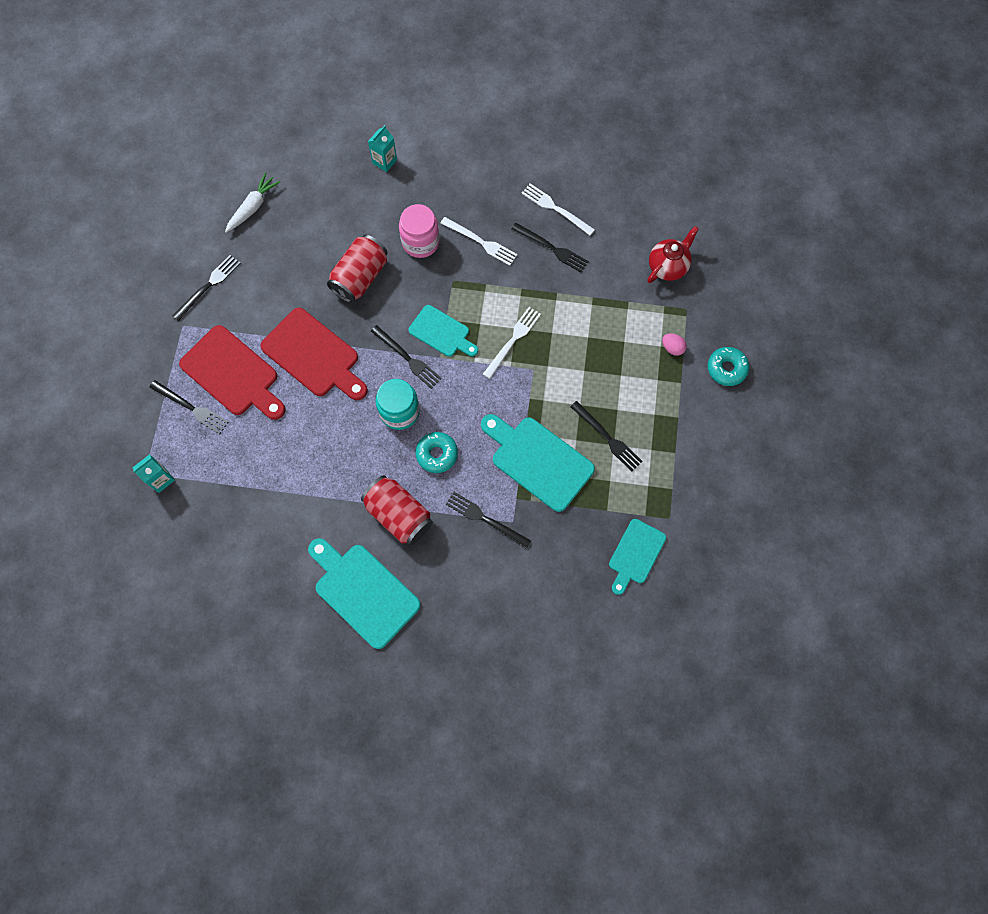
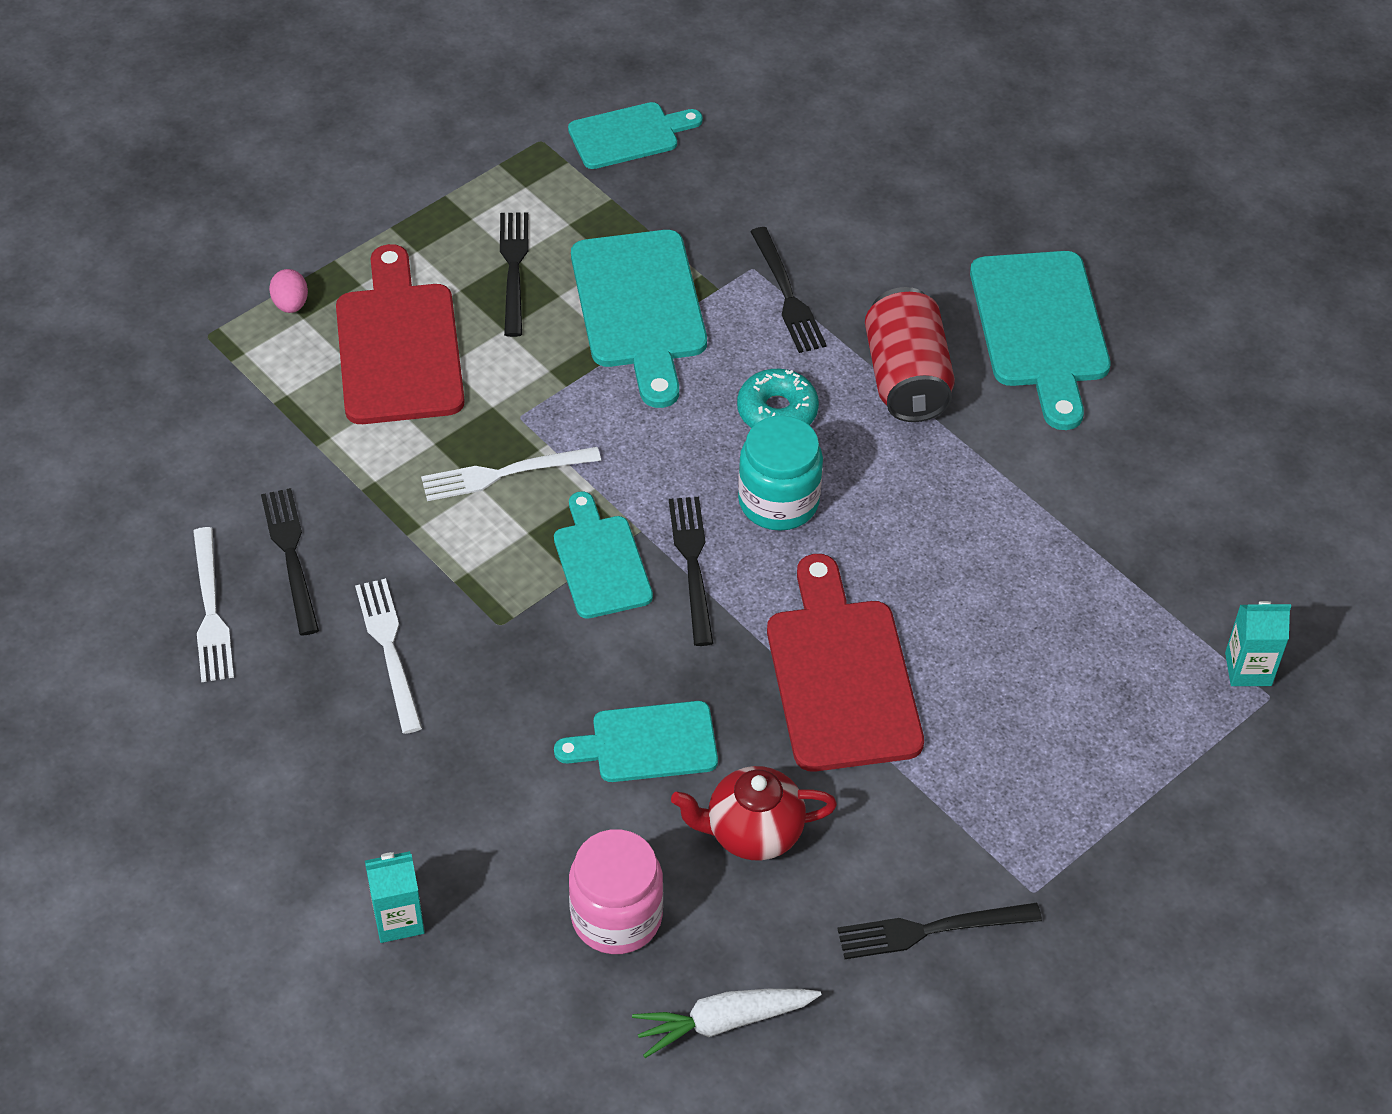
camera: 140 degrees left, 20 degrees down
(191, 408) = (1119, 742): black fork -> none
(233, 374) = (1004, 745): red cutting board -> red cutting board (398, 346)
(360, 277) = (647, 743): red can -> turquoise cutting board
(420, 242) = (487, 725): pink jar -> pink jar (616, 916)
(668, 267) = (157, 404): red teapot -> red teapot (752, 832)
(726, 369) = (252, 232): turquoise donut -> none

